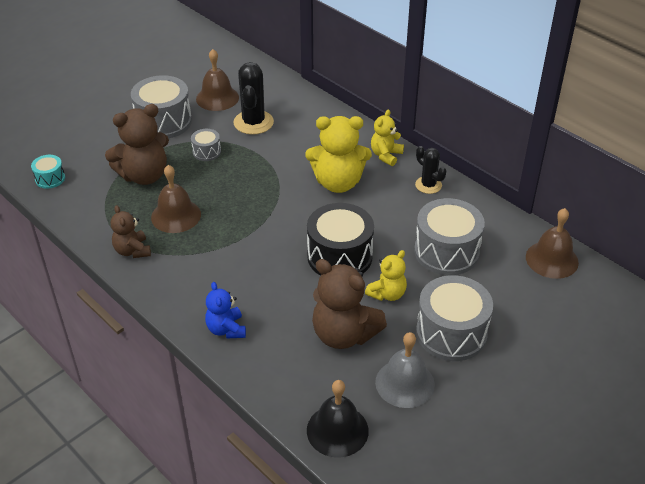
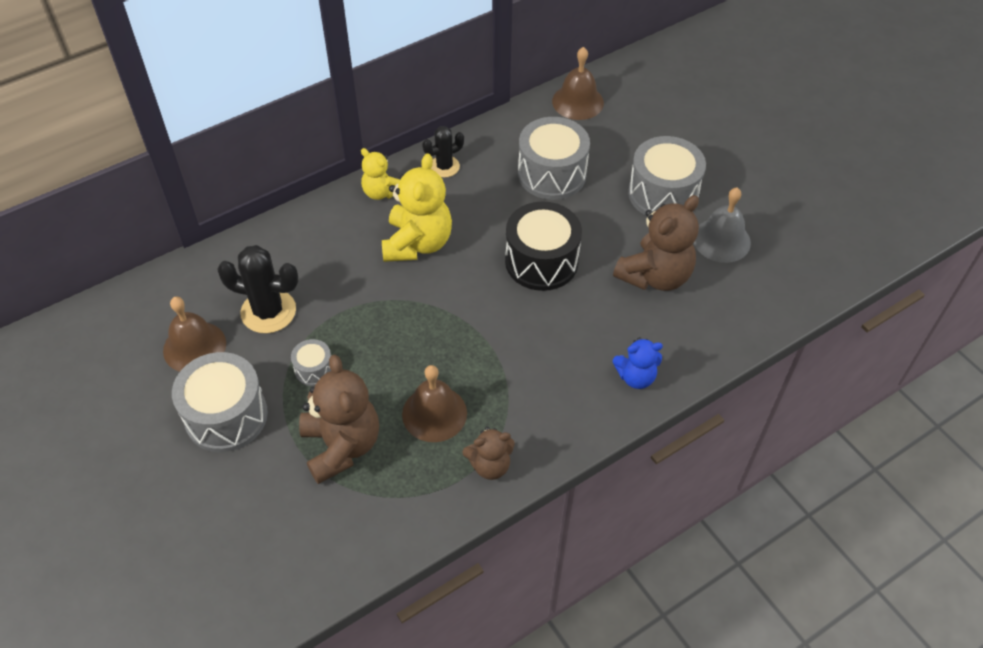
camera: 80 degrees left, 10 degrees up
(50, 178) = (311, 569): turquoise drum -> none
(337, 430) = (774, 300): black bell -> none
(387, 294) = (604, 231): yellow teddy bear -> none

